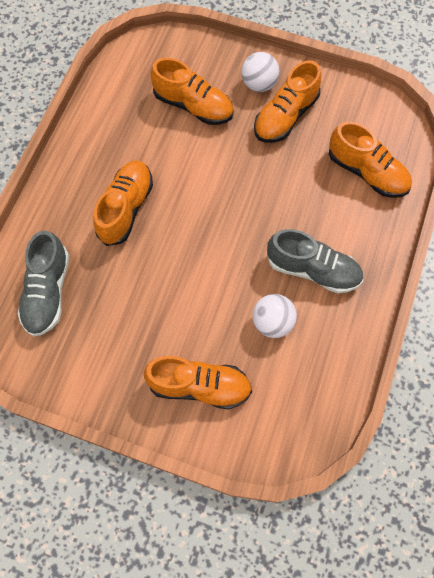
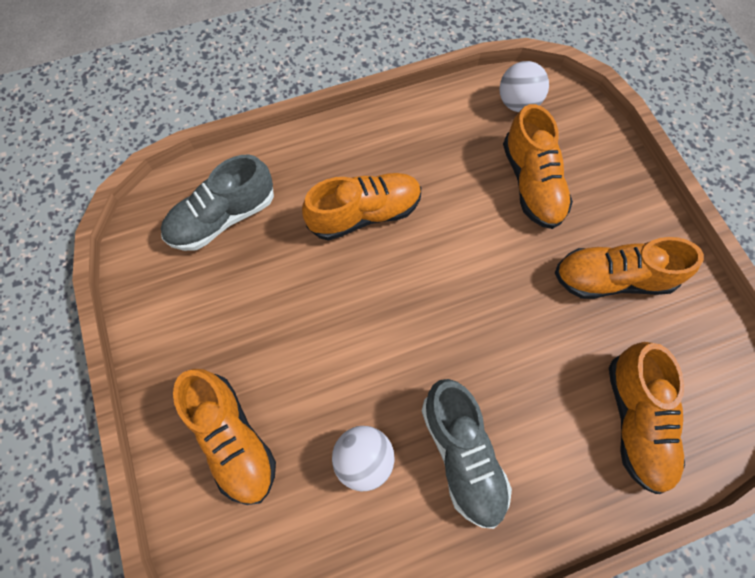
camera: 50 degrees right, 0 degrees up
(259, 84) = (620, 223): white ball -> white ball (517, 103)

